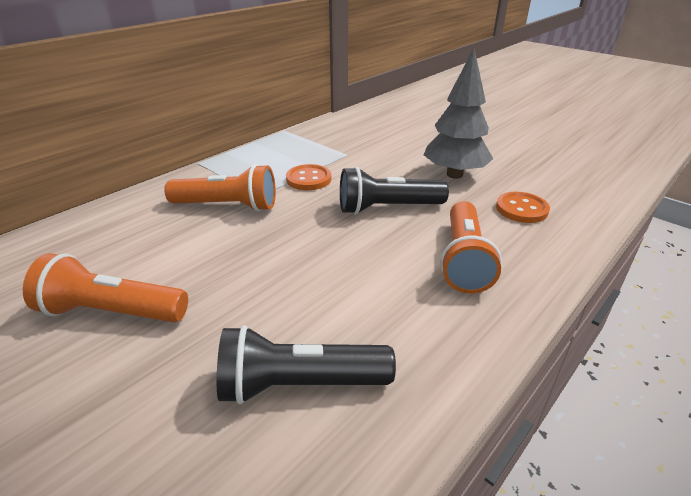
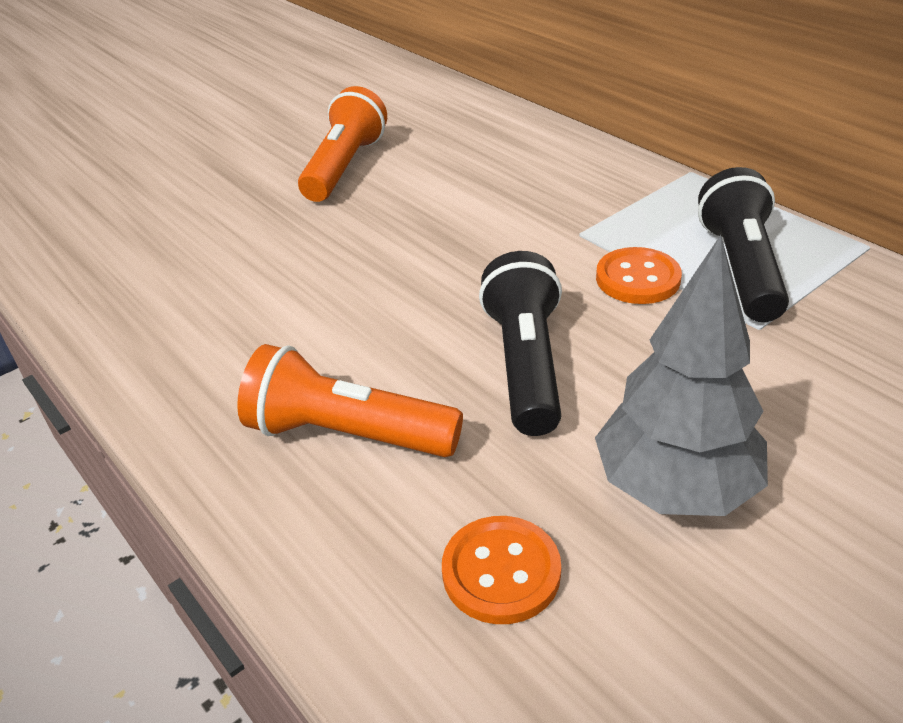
camera: 100 degrees right, 5 degrees up
(228, 206) = (546, 209): orange flashlight -> none
(299, 384) = (194, 275): black flashlight -> black flashlight (740, 267)

